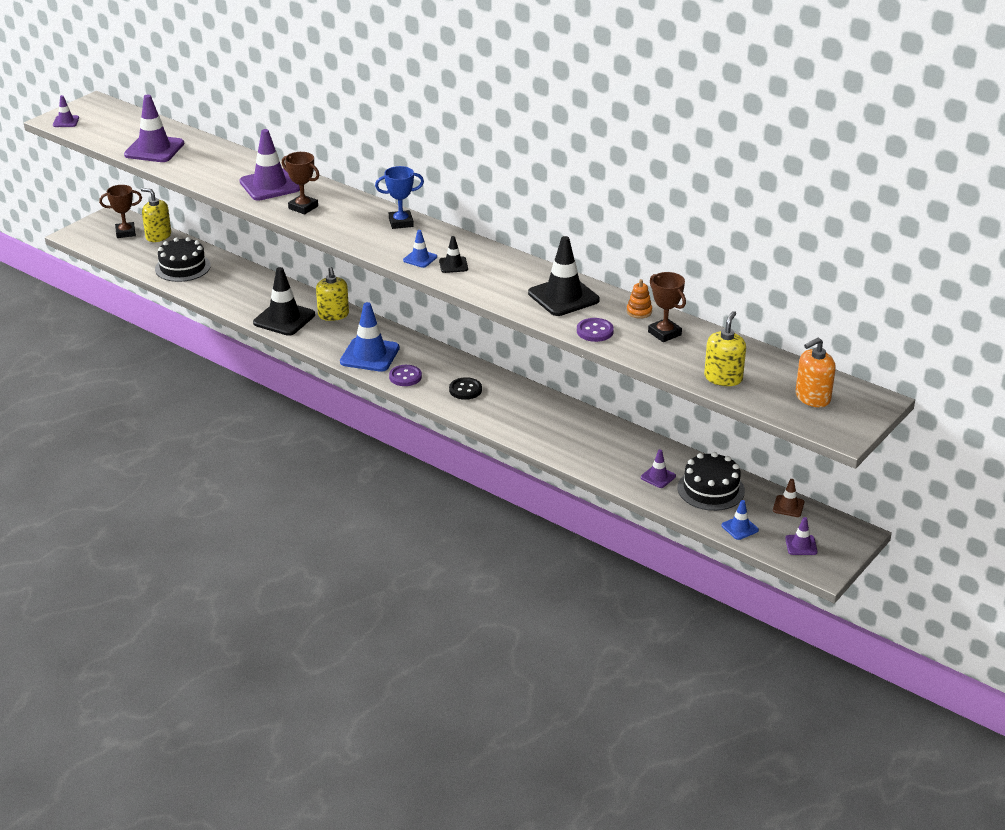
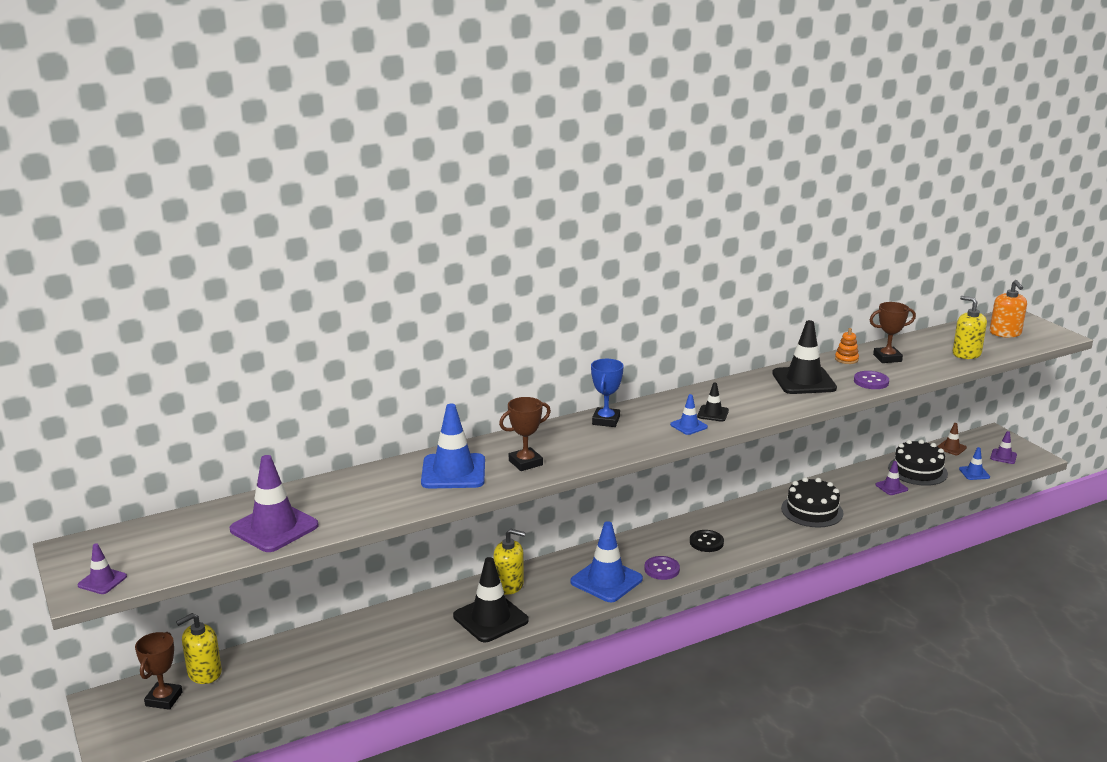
camera: 65 degrees left, 10 degrees down
(182, 267) = (304, 668): black cake -> black cake (812, 511)
(270, 185) = (453, 472): purple traffic cone -> blue traffic cone

